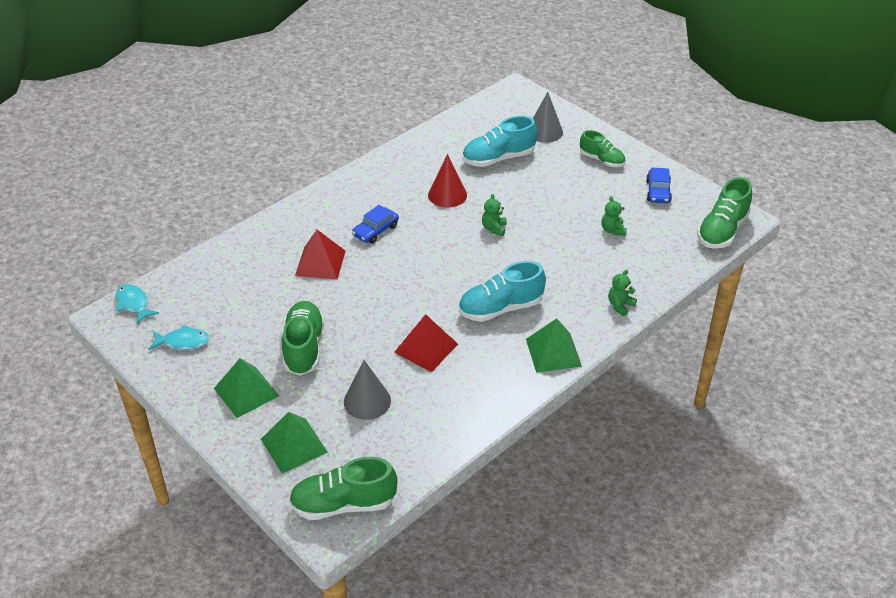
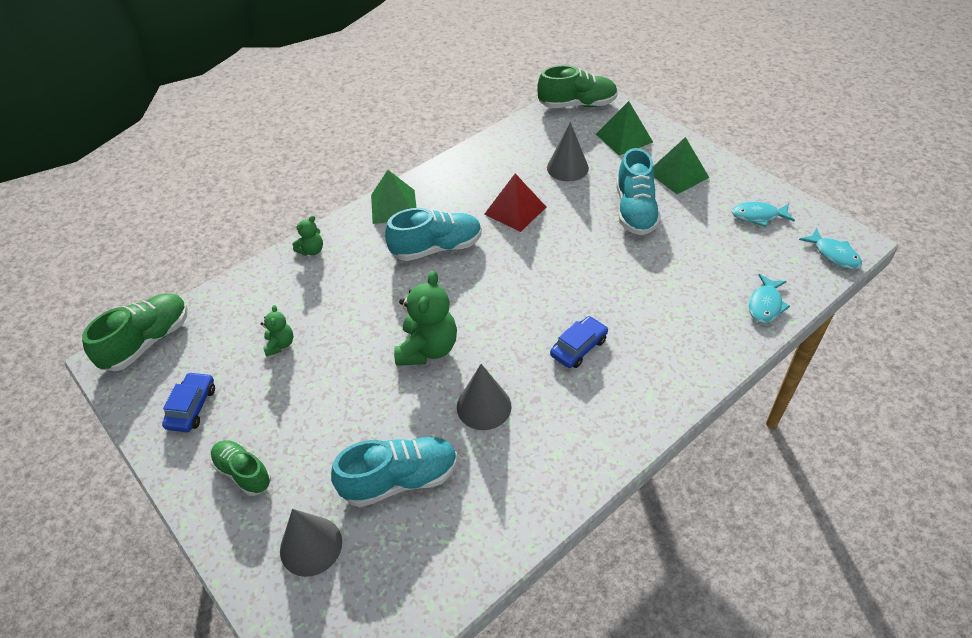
camera: 175 degrees left, 5 degrees up
(217, 262) = (765, 305): none -> turquoise fish
(304, 347) = (635, 211): green shoe -> turquoise shoe
(320, 263) = (640, 302): red pyramid -> none
(447, 195) = (484, 406): red cone -> grey cone
(494, 228) = (427, 349): green teddy bear -> green teddy bear, size x1.94

